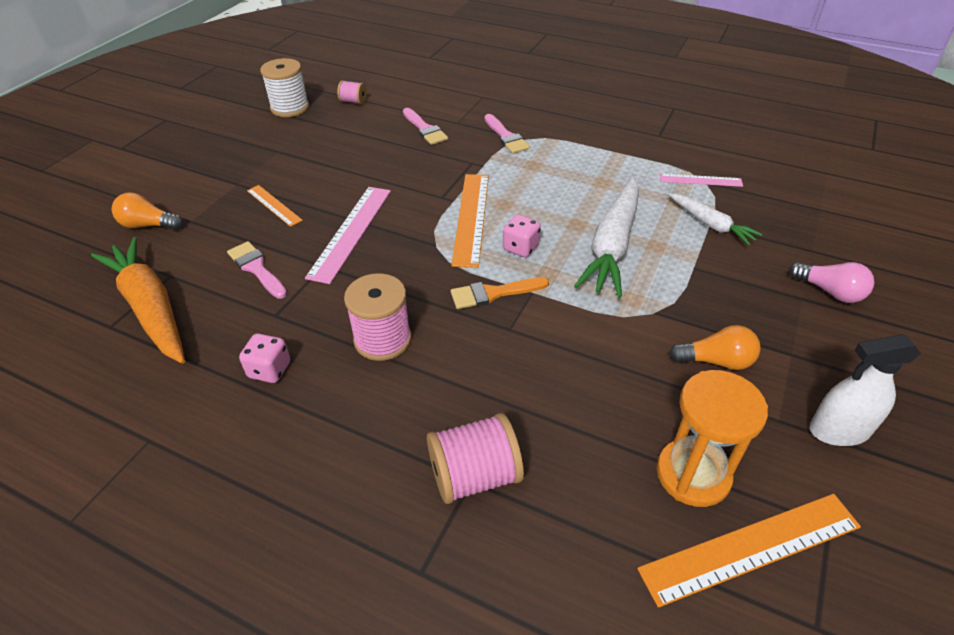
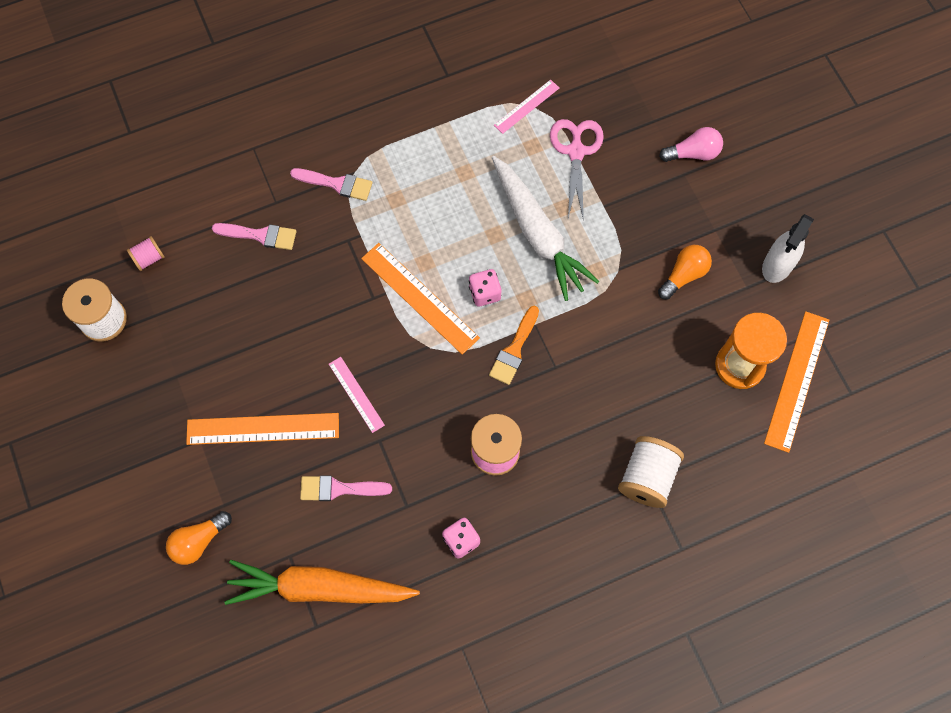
camera: 50 degrees left, 25 degrees up
(274, 205) = (263, 428): orange ruler -> orange ruler, size x1.75
(351, 232) = (356, 394): pink ruler -> pink ruler, size x0.57
(474, 476) = (647, 477): pink spool -> white spool
(710, 224) = (576, 152): white carrot -> pink scissors

